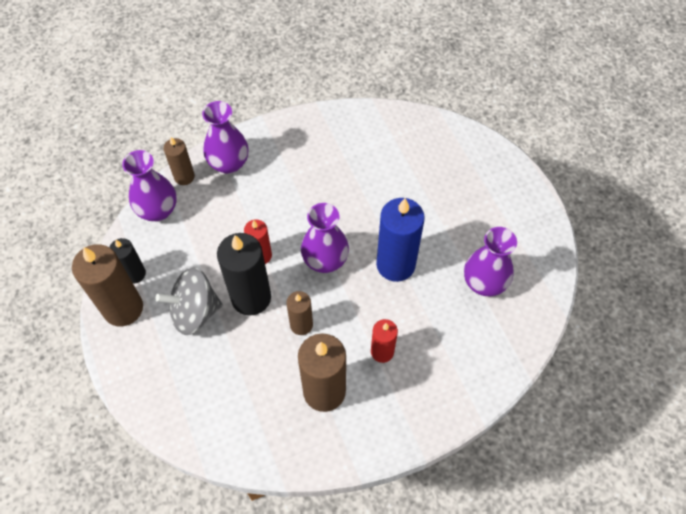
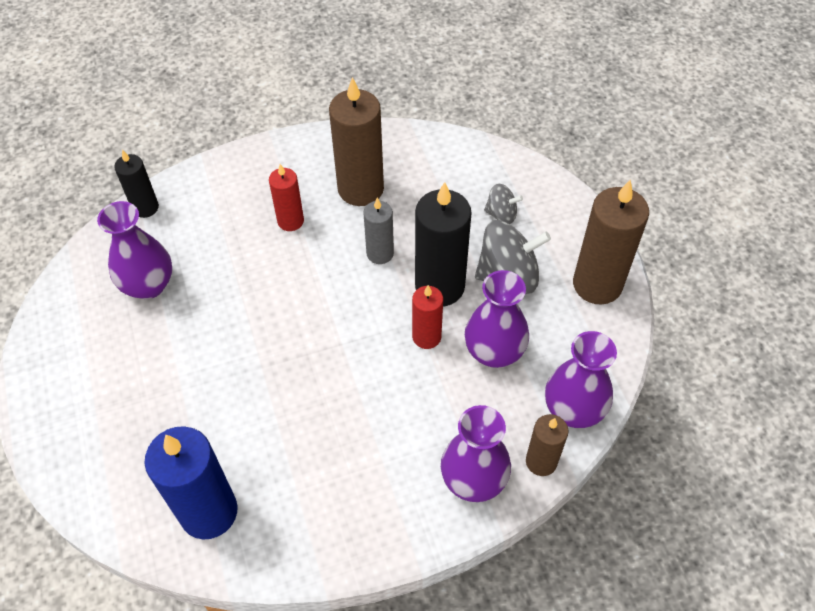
camera: 175 degrees left, 5 degrees down
(134, 274) = (590, 324): black candle -> black candle (145, 207)
(196, 372) = (501, 214): none -> grey spinning top
(301, 325) = (380, 253): brown candle -> grey candle
(325, 260) = (342, 325): purple vase -> purple vase (494, 352)
(395, 264) = (252, 314): blue candle -> blue candle (209, 512)

